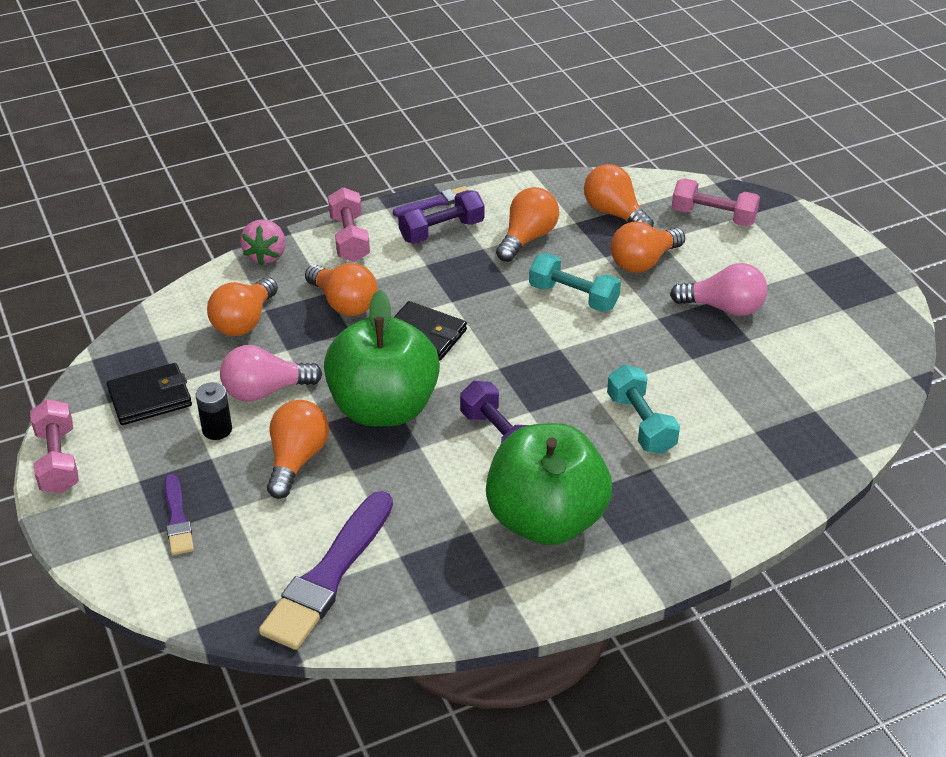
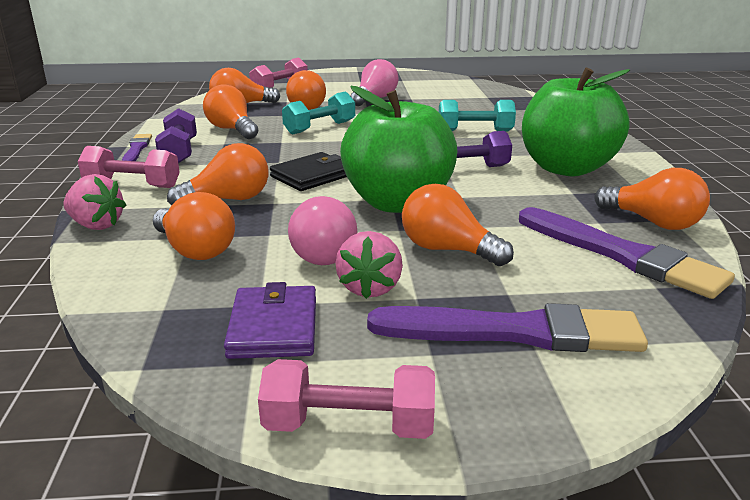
camera: 70 degrees left, 15 degrees down
(150, 398) = (273, 327): black wallet -> purple wallet
(177, 518) = (514, 332): purple brush -> purple brush, size x1.91
(217, 429) = (370, 288): black battery -> pink strawberry
(416, 598) = (653, 222): none -> orange light bulb

